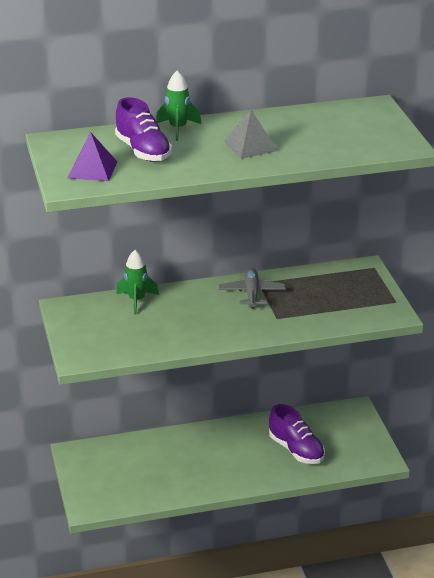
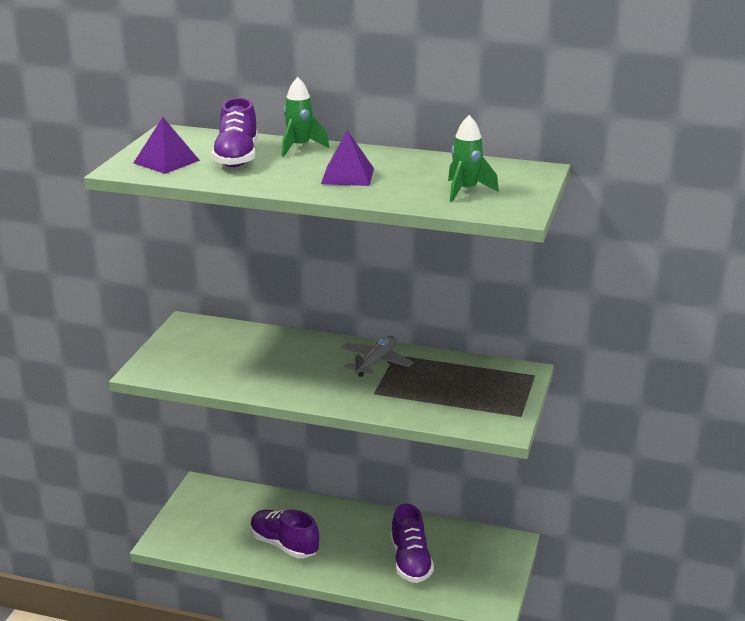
camera: 30 degrees right, 5 degrees down
(136, 300) = (258, 336): green rocket -> green rocket (466, 191)
(189, 473) = (284, 545): none -> purple shoe
(250, 146) = (347, 176): grey pyramid -> purple pyramid

